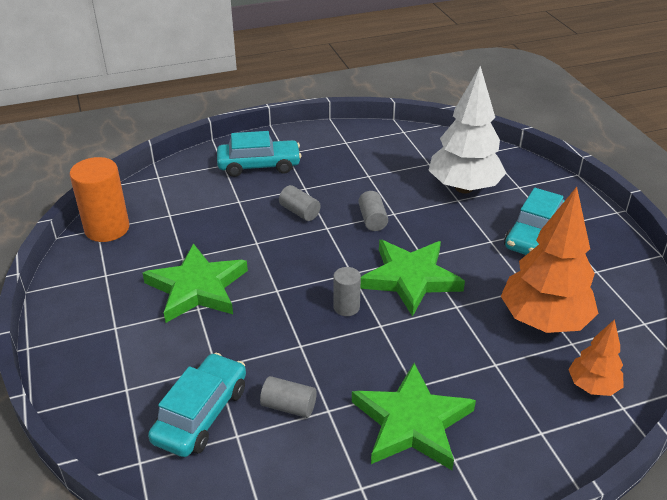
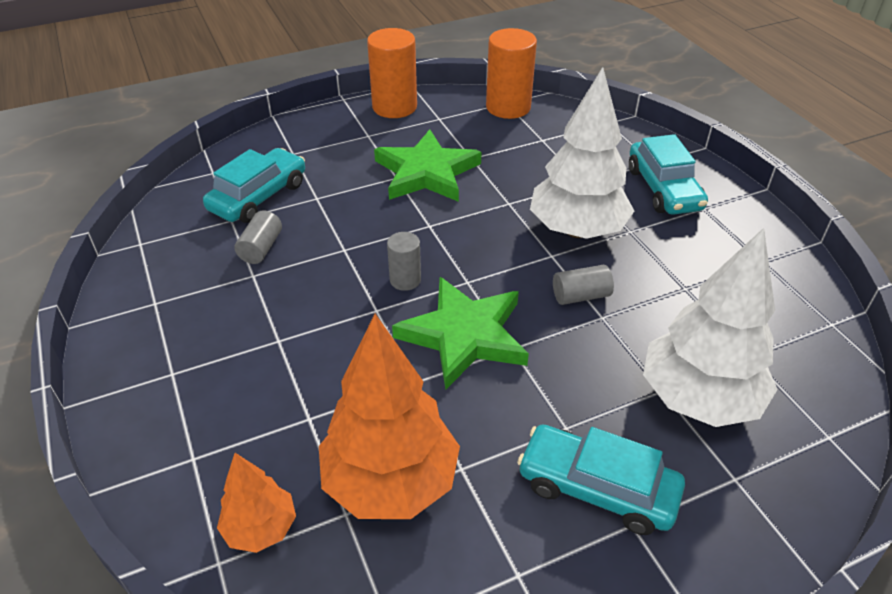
camera: 85 degrees right, 5 degrees up
(67, 306) = (394, 107): none -> orange cylinder
(201, 414) = (259, 197): turquoise car -> turquoise car turned 75 degrees counterclockwise
(299, 212) = (577, 230): grey cylinder -> white tree
(412, 422) = (227, 338): green star -> none

